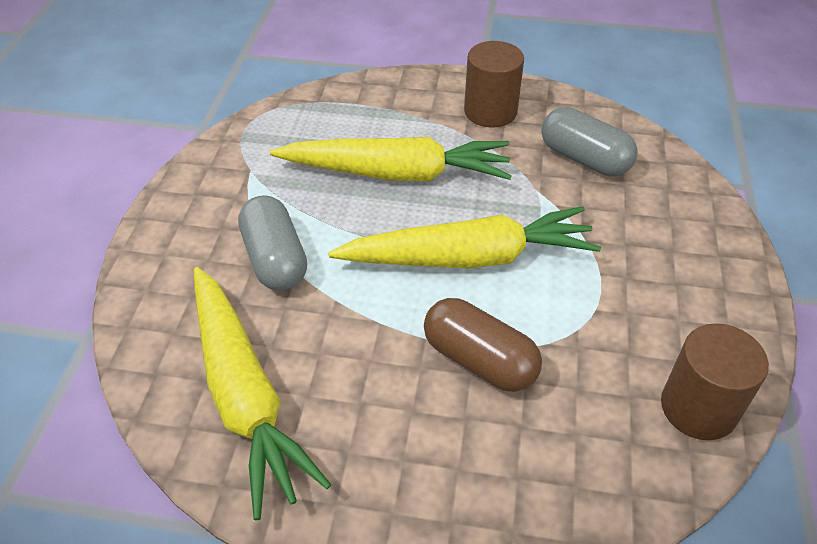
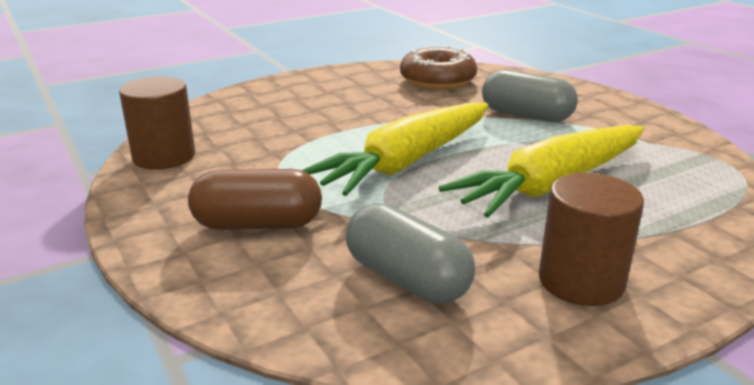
camera: 140 degrees right, 20 degrees down
(245, 395) = (437, 80): yellow carrot -> brown donut
(479, 360) = (332, 126): brown capsule -> brown capsule (258, 224)
(584, 159) = (407, 279): grey capsule -> grey capsule turned 45 degrees clockwise

